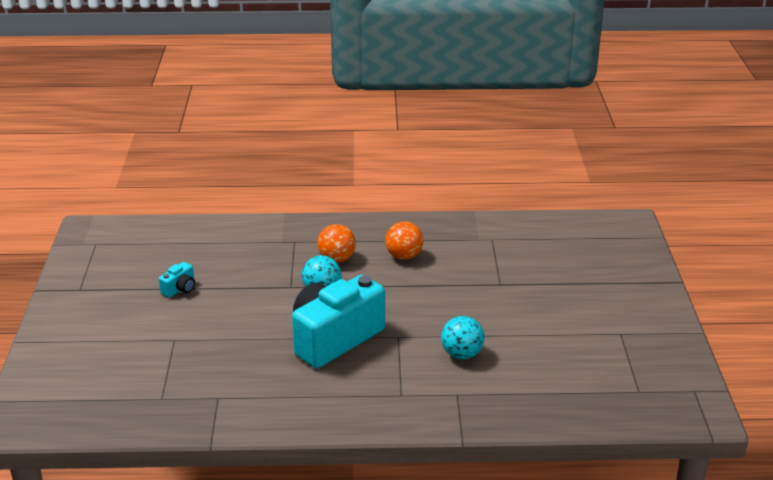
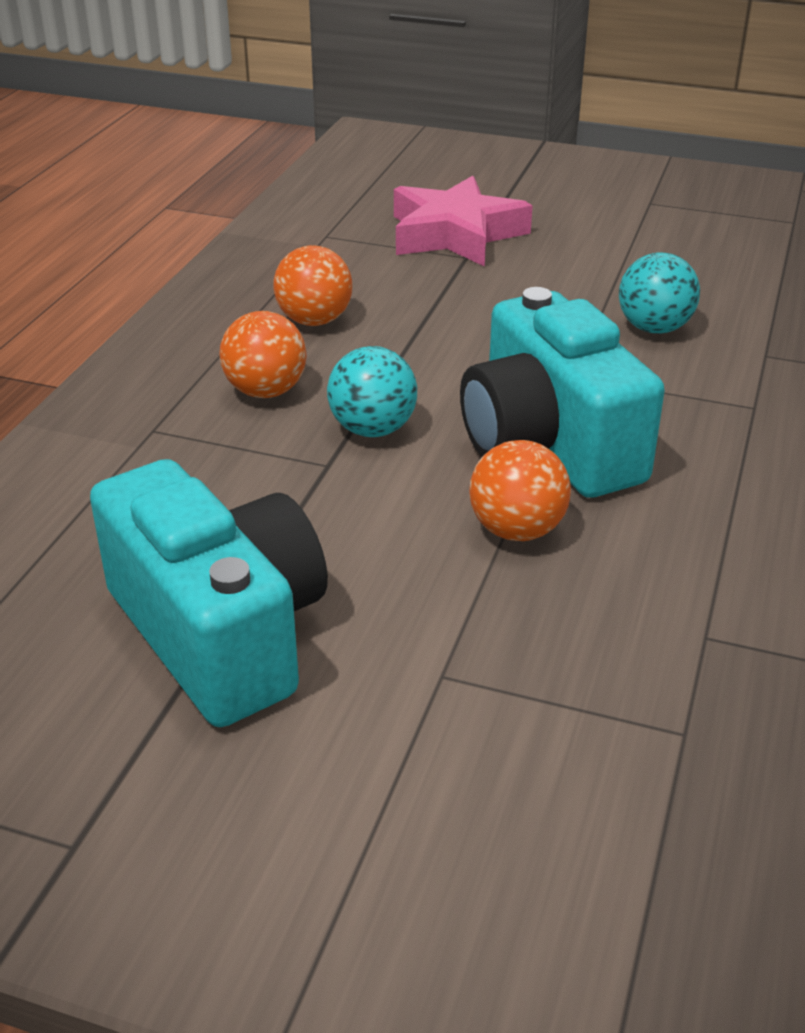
camera: 70 degrees left, 5 degrees up
(180, 289) = (220, 632): turquoise camera -> turquoise camera, size x2.48
(267, 341) = (517, 530): none -> orange ball
(523, 276) = (455, 234): none -> pink star

